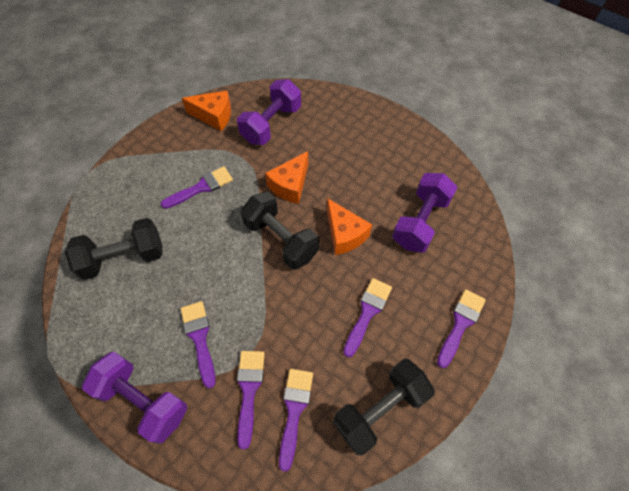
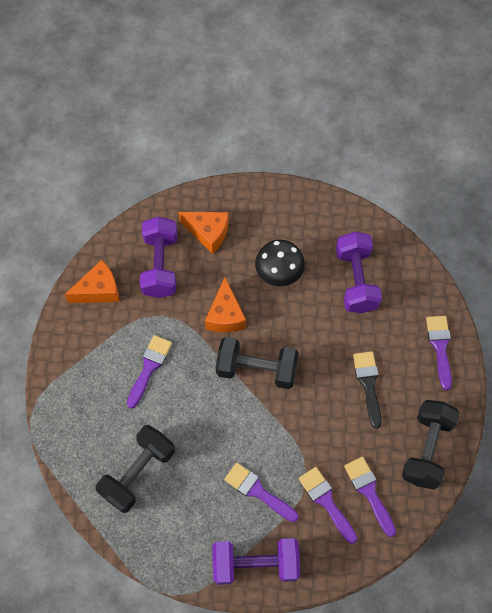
camera: 35 degrees left, 5 degrees up
(344, 234) = (304, 331): orange cheese -> orange cheese (208, 233)
(357, 181) = (279, 275): none -> black mushroom
(367, 312) = (368, 384): purple brush -> black brush

